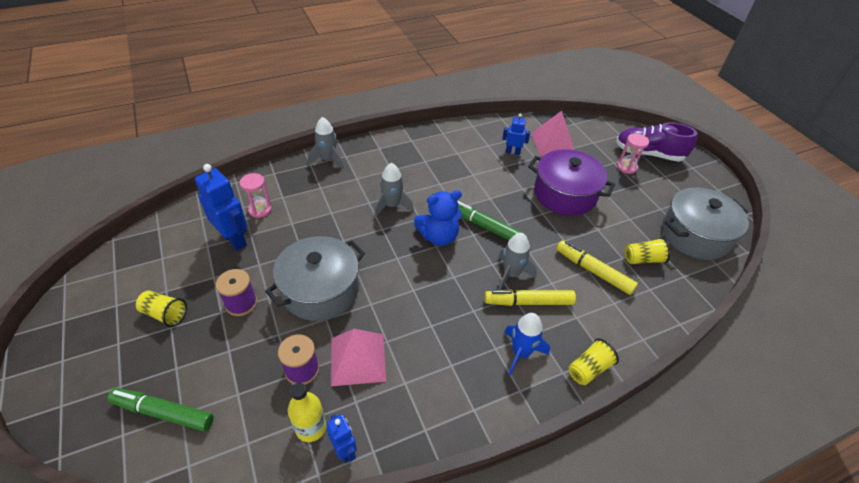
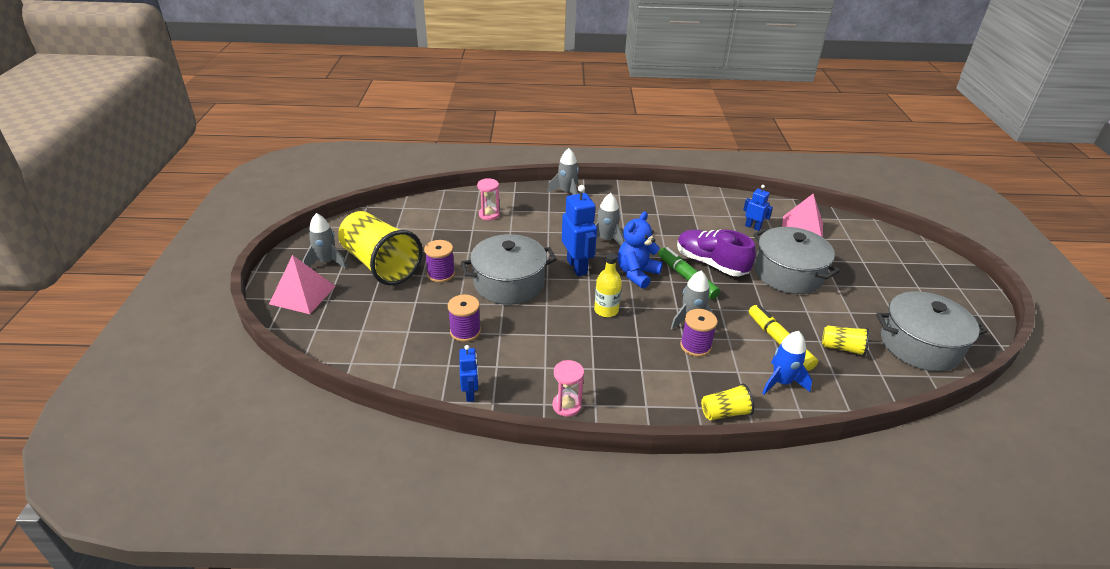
camera: 25 degrees right, 10 degrees down
(96, 333) = (327, 262): none -> grey rocket
(164, 413) = (350, 325): green marker -> none
(165, 314) = (380, 264): yellow cup -> yellow cup, size x2.23
(234, 239) = (457, 230): blue robot -> blue robot (577, 267)
(311, 427) = (452, 370): yellow bottle -> yellow bottle (606, 310)
(358, 359) = (514, 338): pink pyramid -> pink pyramid (302, 295)
(439, 236) = (637, 274): blue teddy bear -> blue teddy bear turned 120 degrees clockwise
(521, 353) = (664, 380): blue rocket -> blue rocket (781, 382)
(528, 302) = (695, 346): yellow marker -> purple spool
(565, 194) = (788, 274): purple pot -> grey pot
(627, 167) = (876, 269): pink hourglass -> pink hourglass (567, 405)
(648, 154) = (911, 264): purple shoe -> purple shoe (711, 263)

